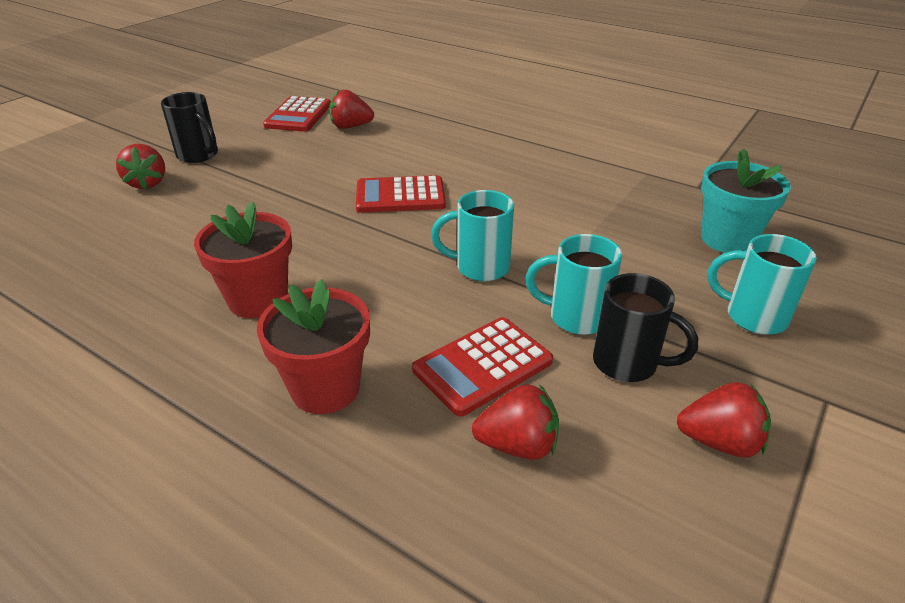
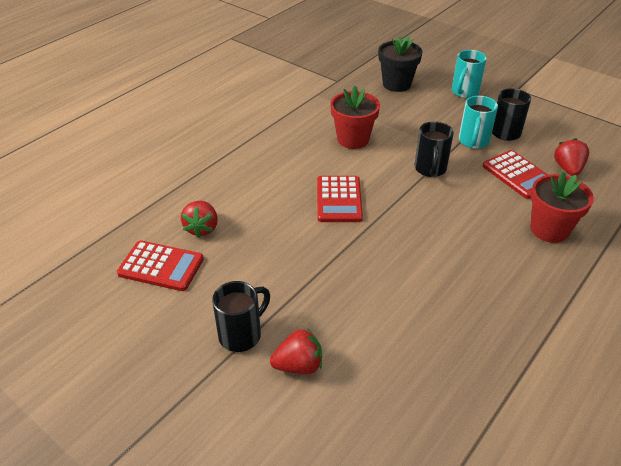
camera: 85 degrees left, 5 degrees up
(258, 299) = (475, 264): red flower pot -> red flower pot (353, 139)
(480, 267) = (430, 169): turquoise mug -> black mug
(719, 442) = (549, 118): red strawberry -> none
(727, 239) = (396, 84): turquoise flower pot -> black flower pot

